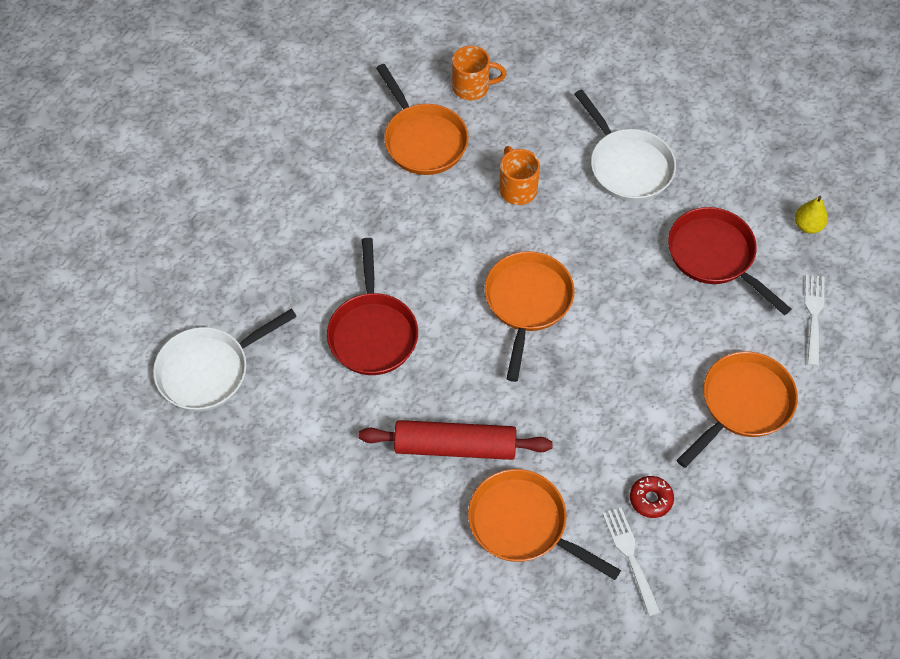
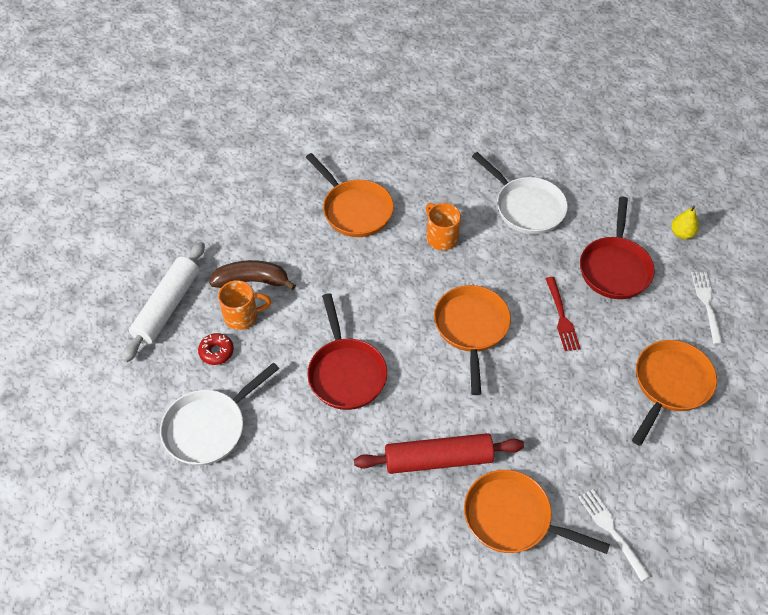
camera: 10 degrees left, 5 degrees down
(187, 226) = (167, 307): none -> white rolling pin
(287, 209) = (252, 281): none -> brown banana
(472, 87) = (386, 163): orange mug -> orange mug (242, 316)
(636, 304) = (561, 316): none -> red fork
(650, 499) = (616, 478): red donut -> red donut (216, 352)
(715, 256) = (615, 268): red pan -> red pan turned 120 degrees counterclockwise

